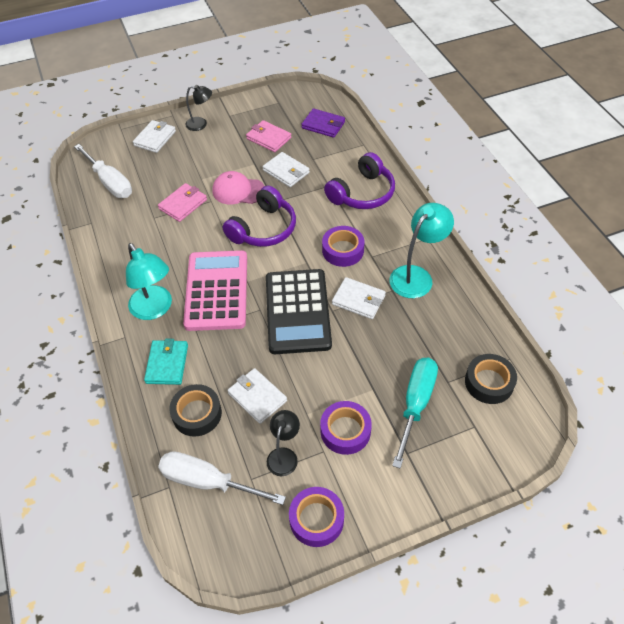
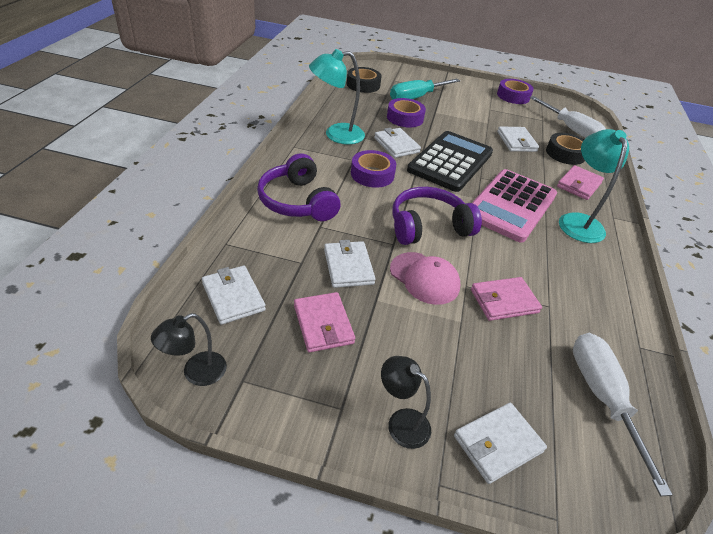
camera: 150 degrees left, 10 degrees down
(167, 364) = (579, 185): turquoise wallet -> pink wallet
(284, 455) = (515, 117): black lamp -> black lamp (196, 373)
(323, 125) = (233, 297): purple wallet -> white wallet
(345, 431) = (469, 108): purple tape -> purple tape (405, 118)
(362, 193) = (297, 201): purple headphones -> purple headphones turned 105 degrees counterclockwise

